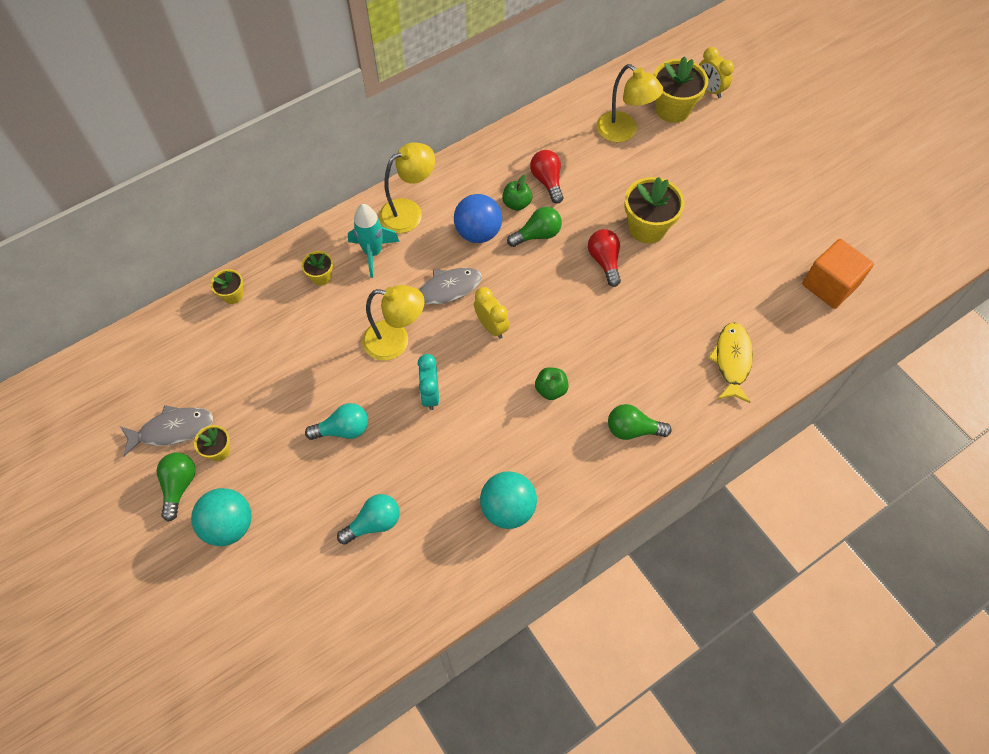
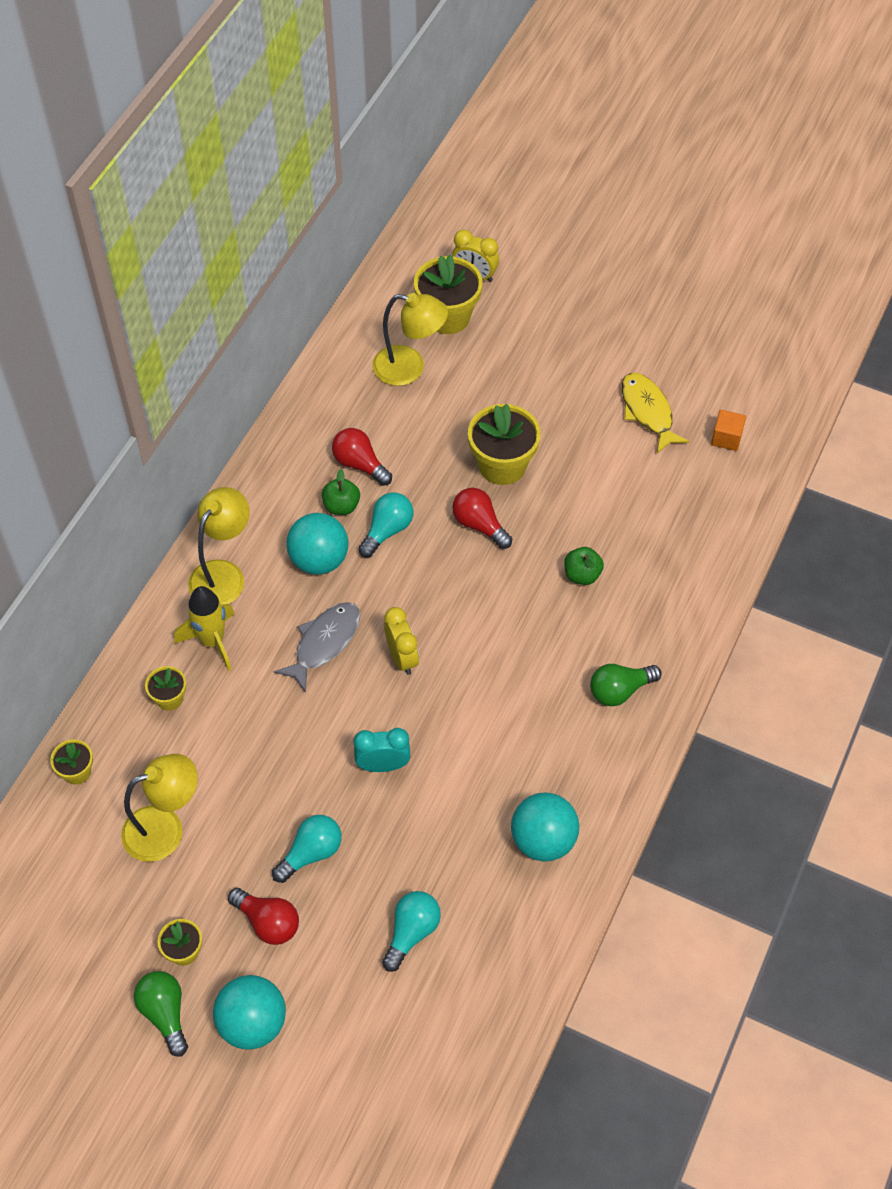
camera: 30 degrees left, 5 degrees down
(172, 430) = (113, 958): grey fish -> none
(284, 461) = (268, 922): none -> red light bulb
(373, 253) = (212, 641): turquoise rocket -> yellow rocket
(396, 342) = (306, 728): yellow lamp -> yellow lamp (165, 829)
(430, 394) = (383, 765): turquoise clock -> turquoise clock turned 120 degrees clockwise
(478, 233) = (319, 560): blue ball -> turquoise ball
(491, 326) = (402, 657): yellow clock -> yellow clock turned 45 degrees clockwise
(537, 235) = (387, 530): green light bulb -> turquoise light bulb
(551, 389) = (509, 692): green apple -> green apple (582, 575)
(732, 361) = (676, 567): yellow fish -> yellow fish (648, 412)
(829, 285) = (726, 438): orange cube -> orange cube, size x0.54

